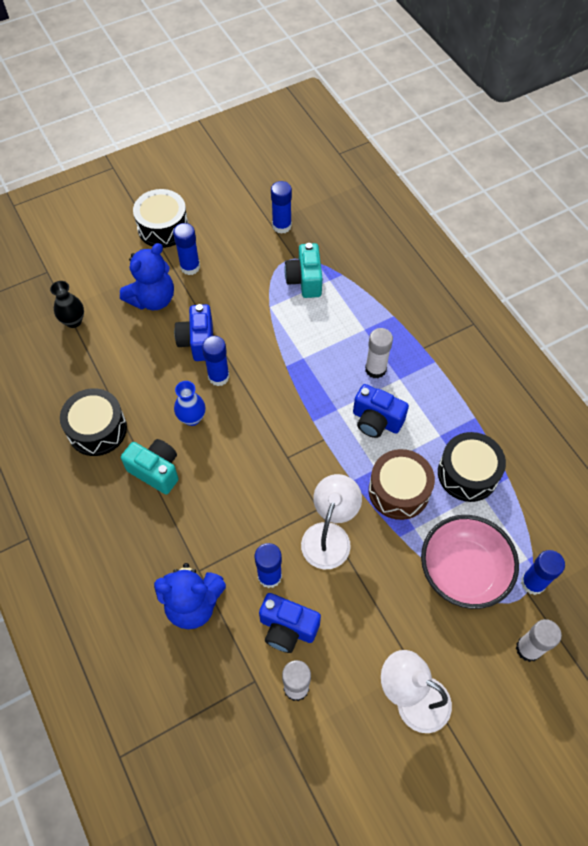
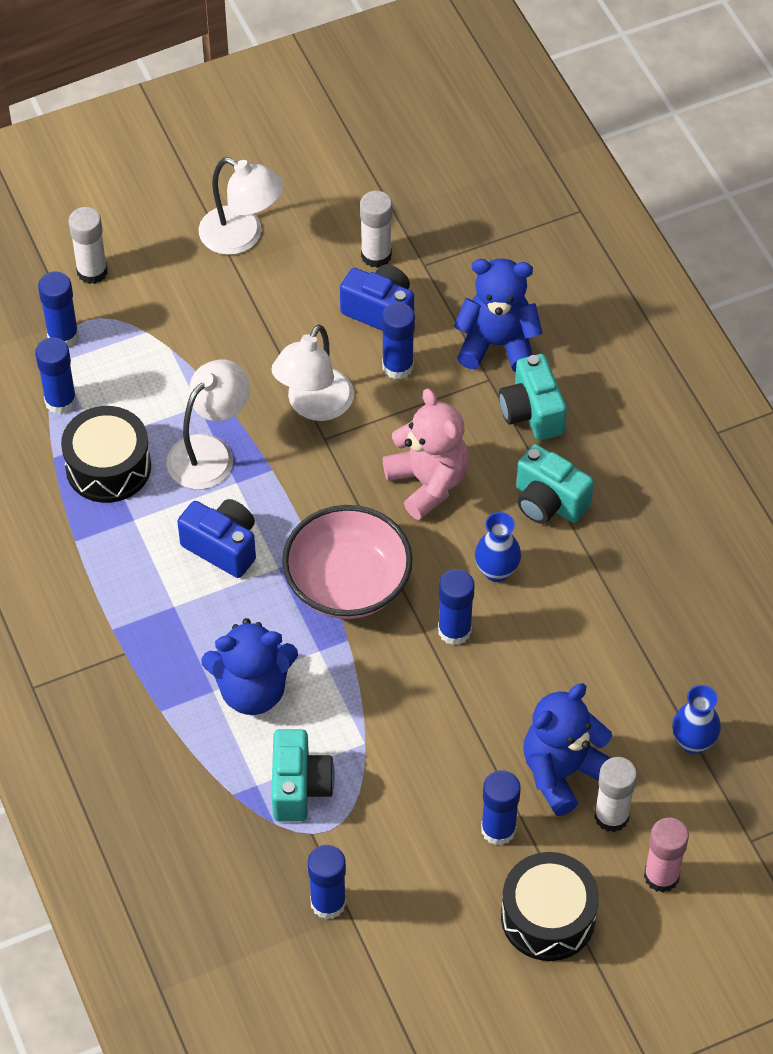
camera: 175 degrees left, 5 degrees down
(73, 321) = (693, 742): black vase -> blue vase
(97, 429) = (637, 565): black drum -> none
(100, 250) = (661, 876): none -> pink glue stick
(166, 543) = (532, 413): none -> turquoise camera
(198, 342) = (486, 690): blue camera -> none
(241, 479) = (428, 483): none -> pink teddy bear
(341, 331) = (252, 690): none -> blue teddy bear
(375, 369) = (208, 624): white glue stick -> white glue stick (611, 816)
(399, 491) = (210, 452): brown drum -> white lamp
(463, 571) = (147, 354): pink bowl -> pink bowl (347, 584)
(517, 524) = (60, 401): none -> blue glue stick

